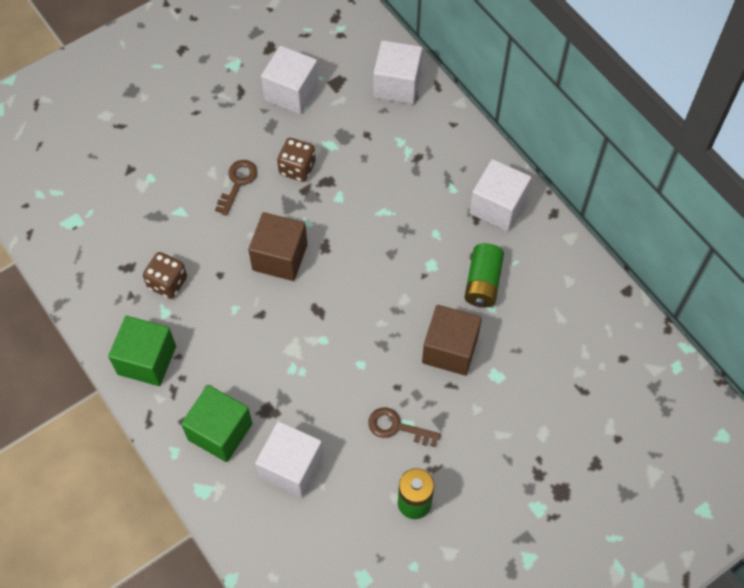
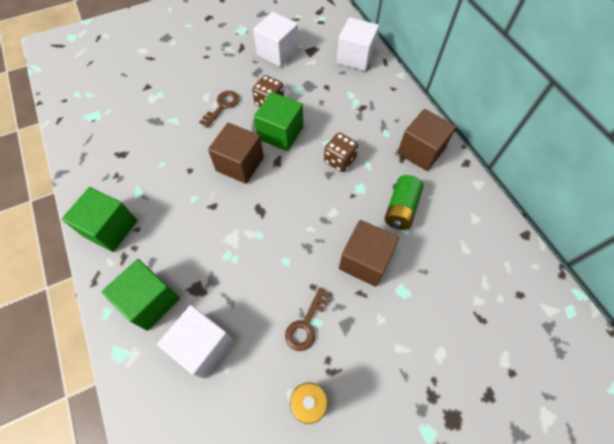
camera: 10 degrees right, 0 degrees up
(167, 283) = (147, 170): brown dice -> brown dice (339, 160)
(321, 209) = (280, 133): none -> green cube
(397, 427) = (306, 324): brown key -> brown key turned 90 degrees counterclockwise
(497, 206) = (420, 151): white cube -> brown cube

